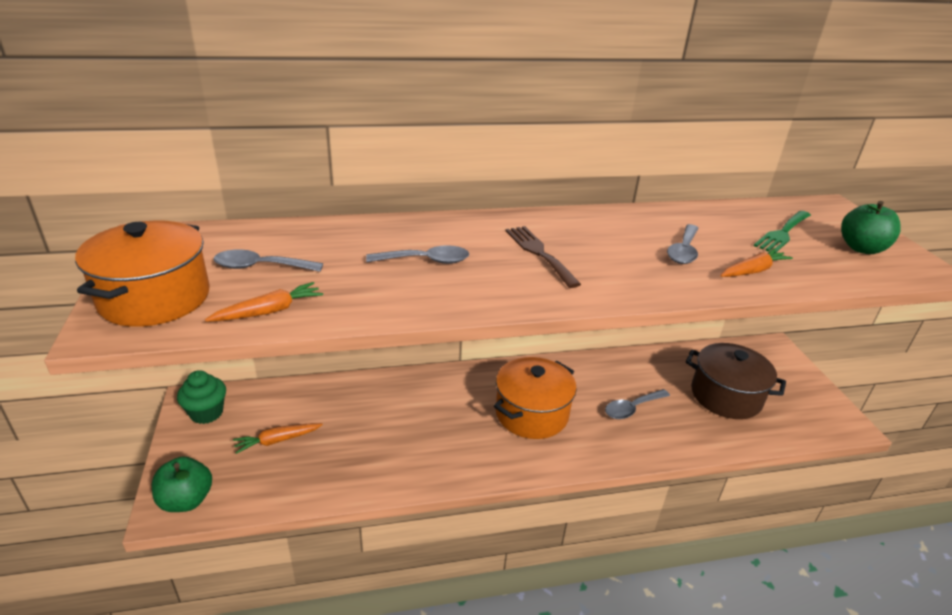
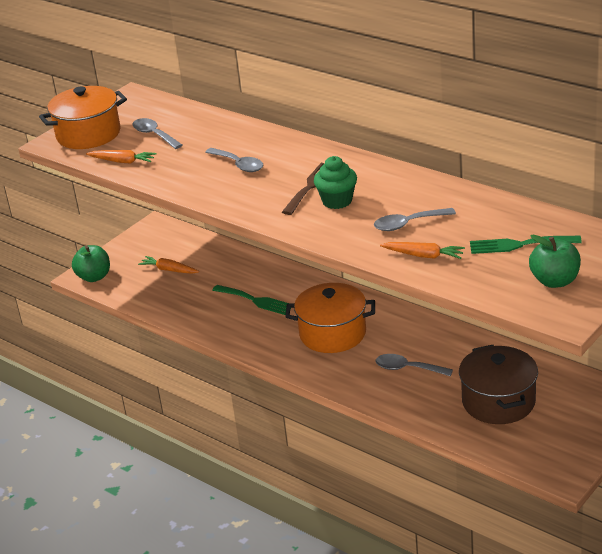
camera: 55 degrees right, 0 degrees up
(206, 413) = (154, 236): green cupcake -> green cupcake (337, 201)
(417, 422) = (255, 300): none -> green fork

